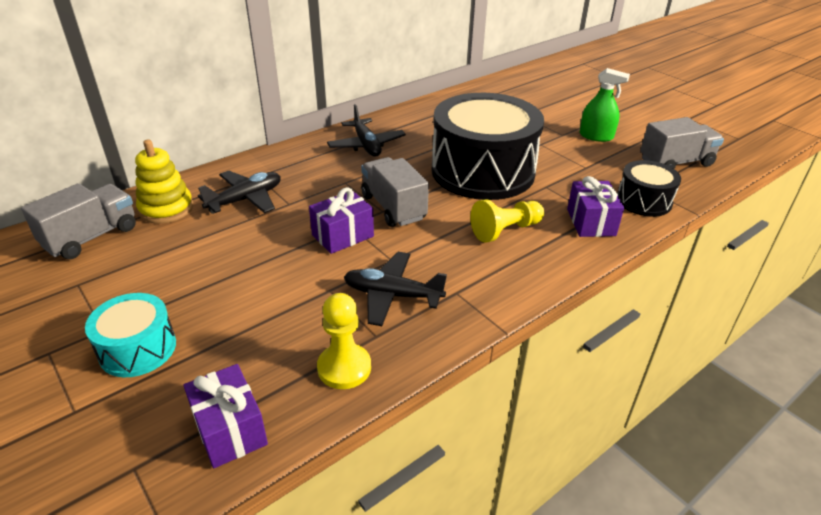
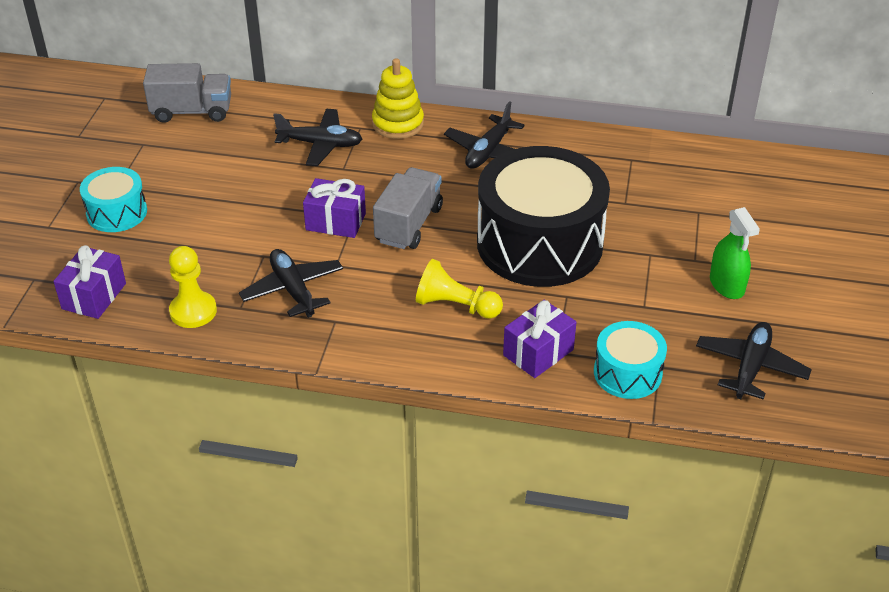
camera: 50 degrees right, 5 degrees up
(166, 209) = (262, 117): yellow stacking toy -> yellow stacking toy (398, 124)
(644, 201) = (627, 373): black drum -> turquoise drum
(676, 162) = (750, 367): grey truck -> black plane

